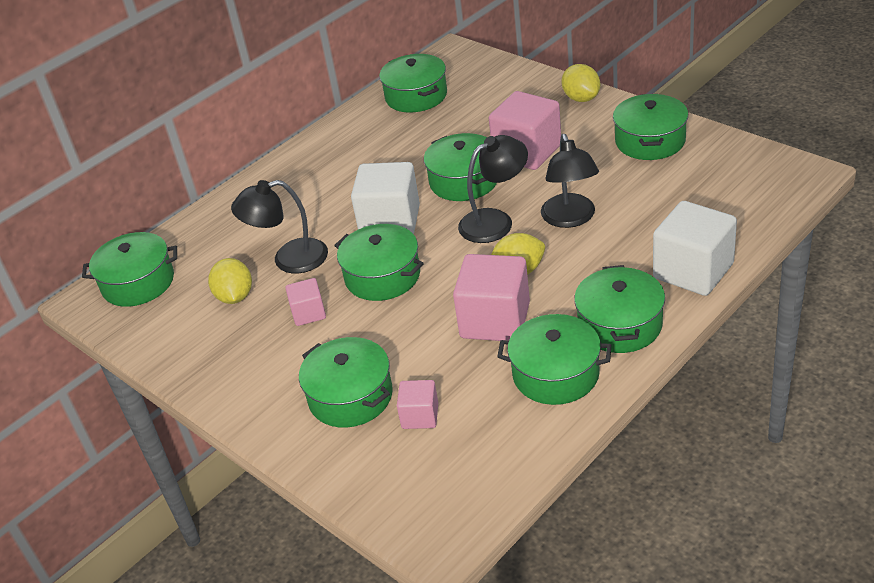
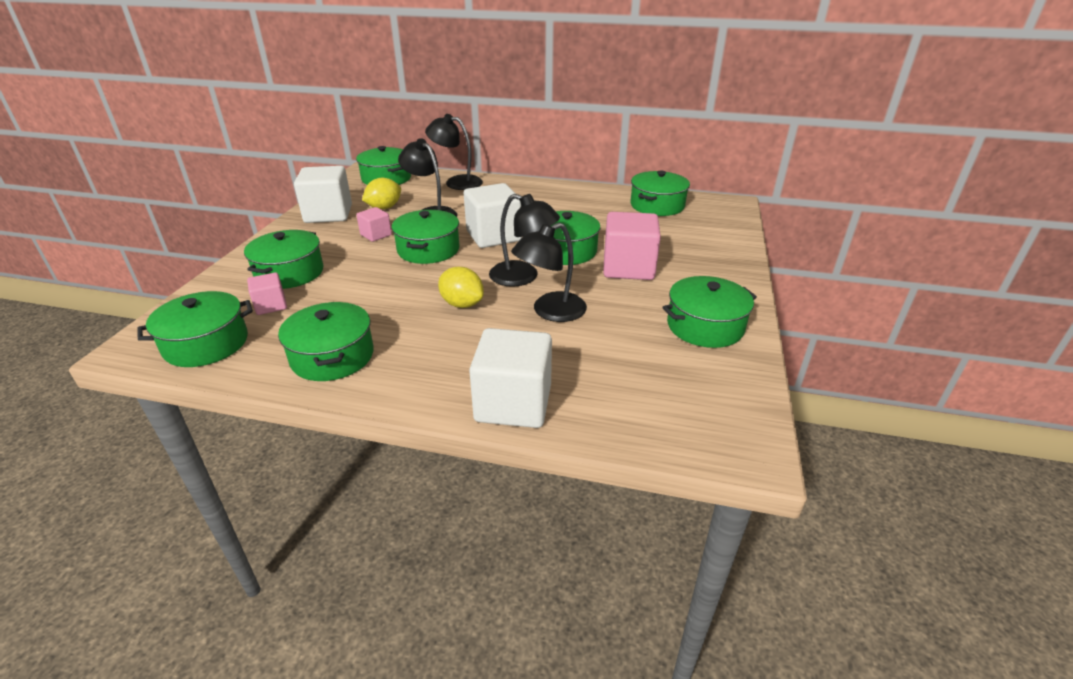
camera: 55 degrees right, 5 degrees down
(207, 350) = (328, 214): none -> white cube
(214, 222) = (457, 182): none -> black lamp
(495, 320) = (394, 309): pink cube -> none
(581, 98) = (733, 273): yellow lemon -> none
(620, 325) = (410, 376): green pot -> green pot (206, 344)

